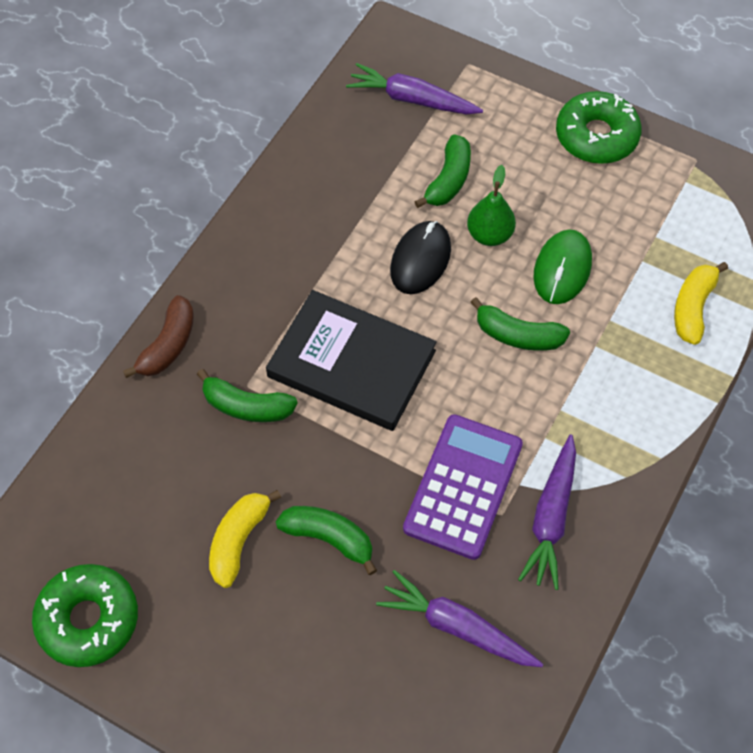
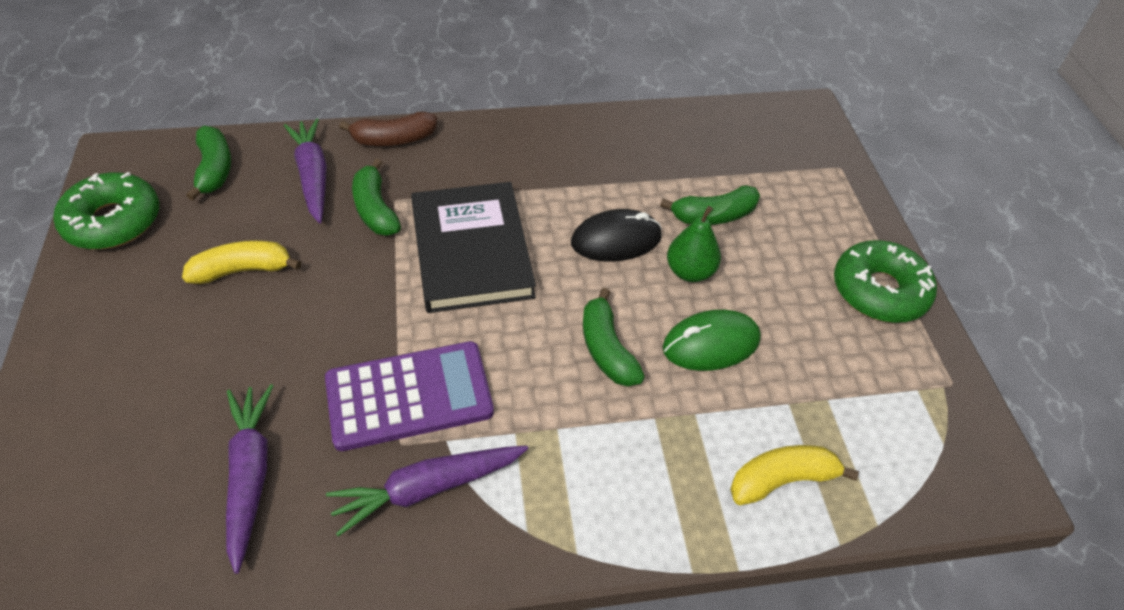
camera: 50 degrees right, 10 degrees down
(329, 538) = (285, 327): green banana -> green banana (214, 169)
(412, 99) = (763, 153): purple carrot -> purple carrot (313, 176)

